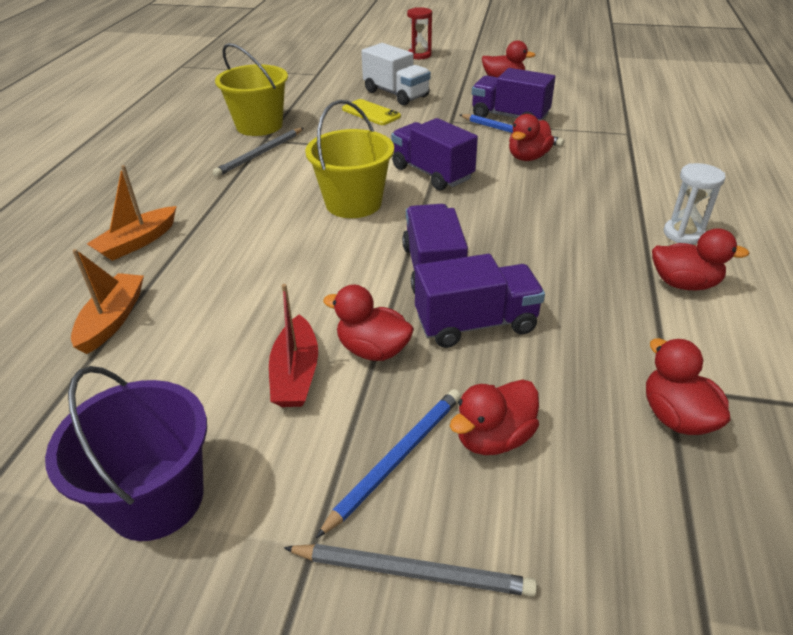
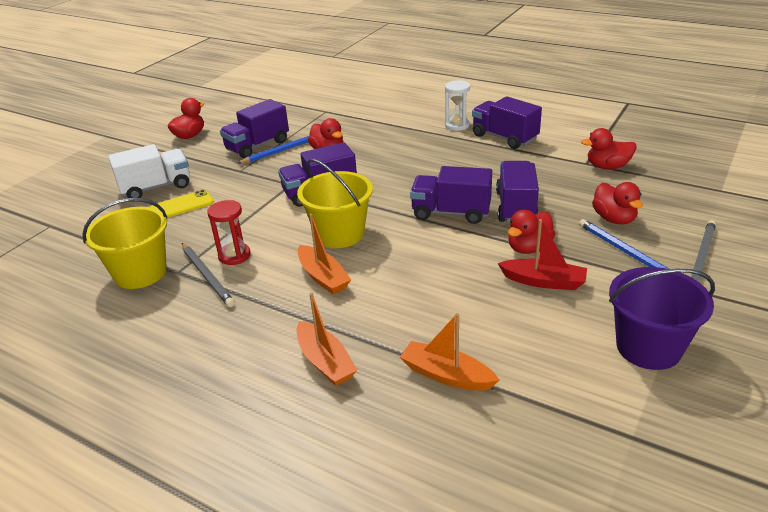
camera: 70 degrees left, 5 degrees down
(271, 211) = (323, 277): none -> orange boat
(419, 55) = (81, 163): red hourglass -> red hourglass (234, 256)
(684, 284) = (504, 138): red duck -> purple truck

